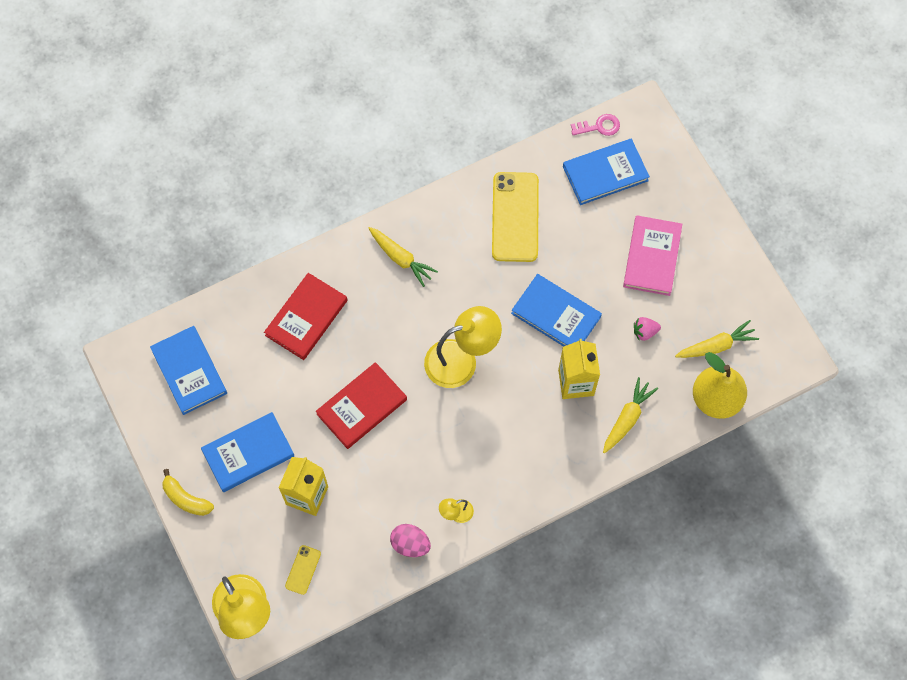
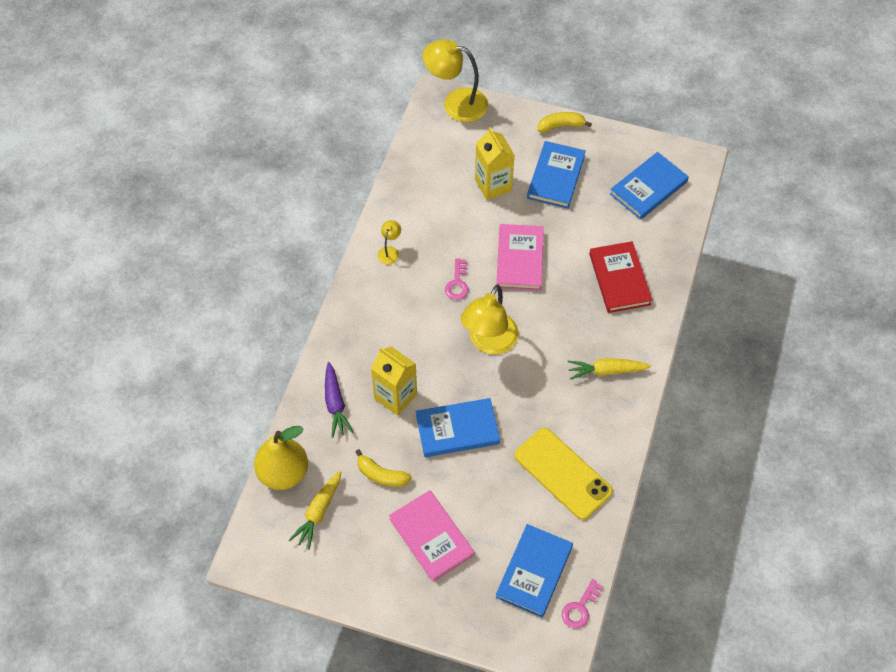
camera: 135 degrees right, 10 degrees down
(189, 371) = (648, 188): blue book -> blue book turned 60 degrees counterclockwise
(303, 570) = (448, 148): yellow phone -> none
(362, 407) = (519, 259): red book -> pink book
(410, 544) = (399, 212): pink egg -> none
(432, 432) = (457, 283): none -> pink key
(627, 418) = (335, 404): yellow carrot -> purple carrot
(644, 332) = (381, 475): pink strawberry -> yellow banana

